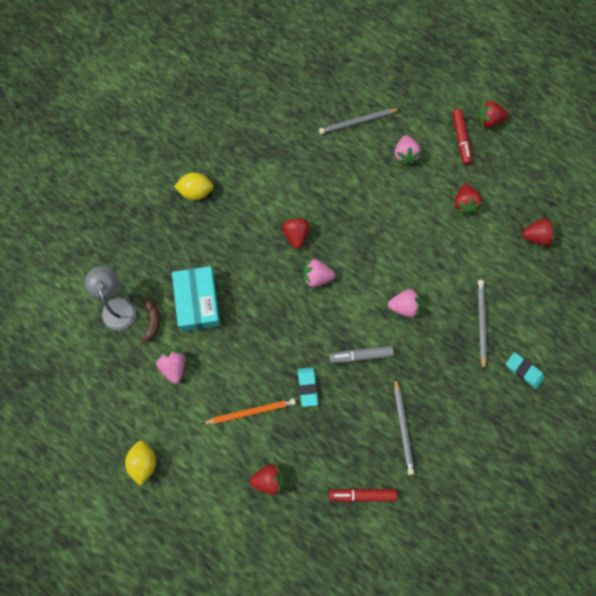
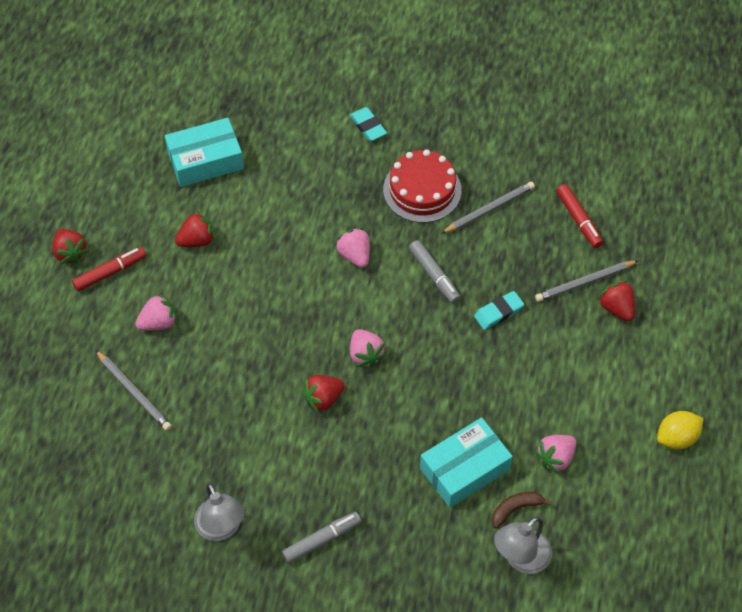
camera: 115 degrees left, 15 degrees down
(196, 192) = (321, 540): yellow lemon -> grey marker
(234, 138) = (221, 529): none -> grey lamp
(250, 411) = (558, 356): orange pencil -> none
(443, 384) = (422, 190): none -> red cake
(481, 323) = (335, 179): grey pencil -> grey pencil (585, 282)
(524, 371) = (368, 126): turquoise eraser -> turquoise eraser turned 45 degrees counterclockwise
(536, 236) = (205, 160): red strawberry -> turquoise box

